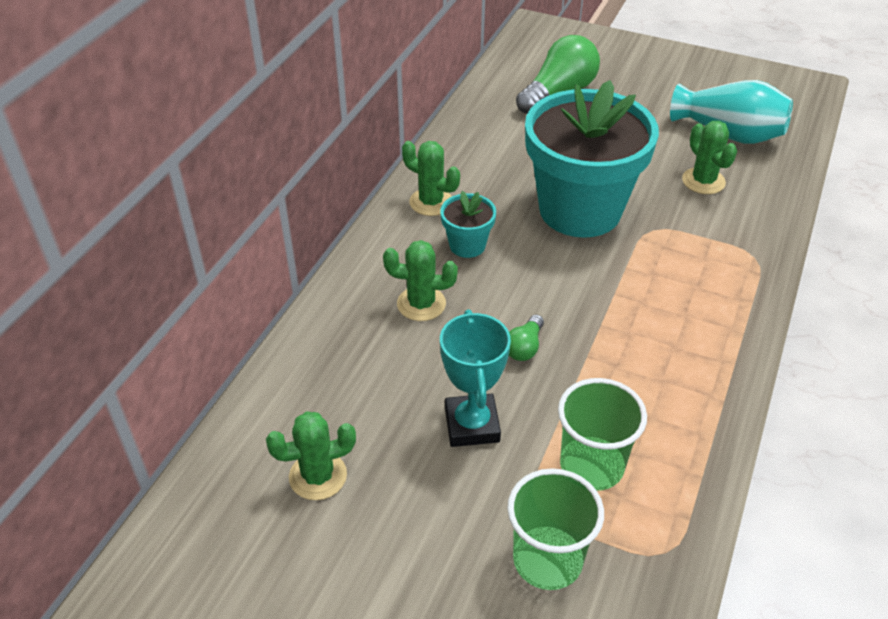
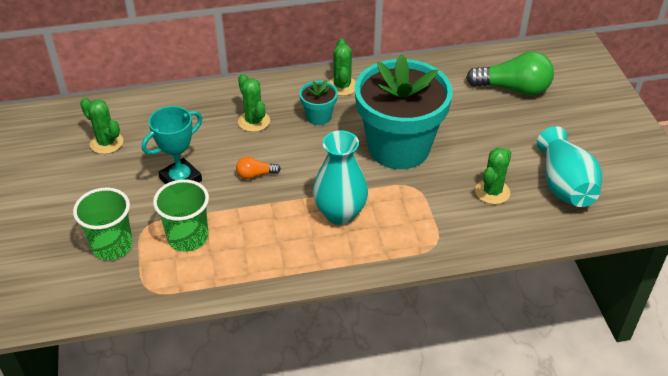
camera: 55 degrees right, 0 degrees up
(524, 347) = (255, 174): green light bulb -> orange light bulb
(652, 305) = (340, 213): none -> turquoise vase

